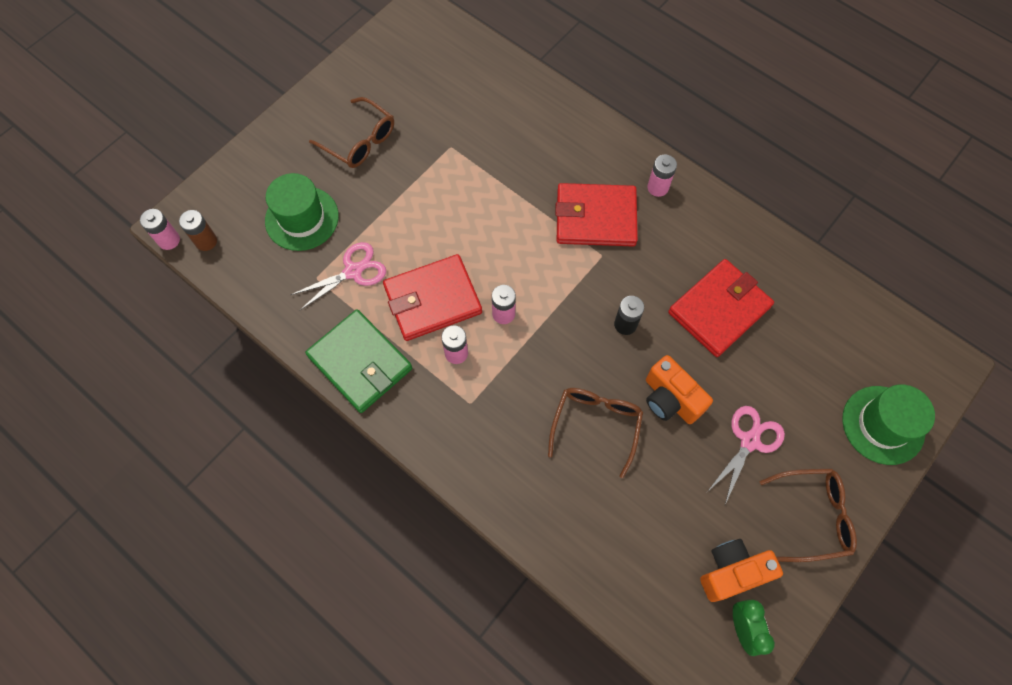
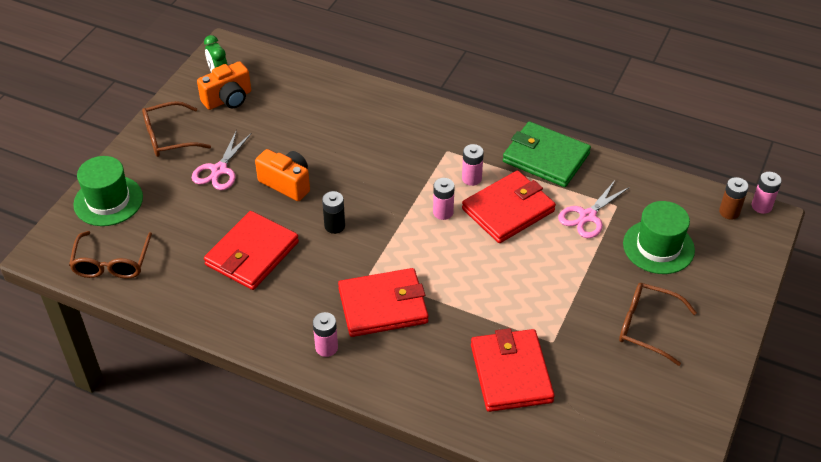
camera: 165 degrees right, 20 degrees down
(499, 127) = (511, 373): none -> red wallet
(596, 425) = (343, 157): brown glasses -> brown glasses (112, 263)

